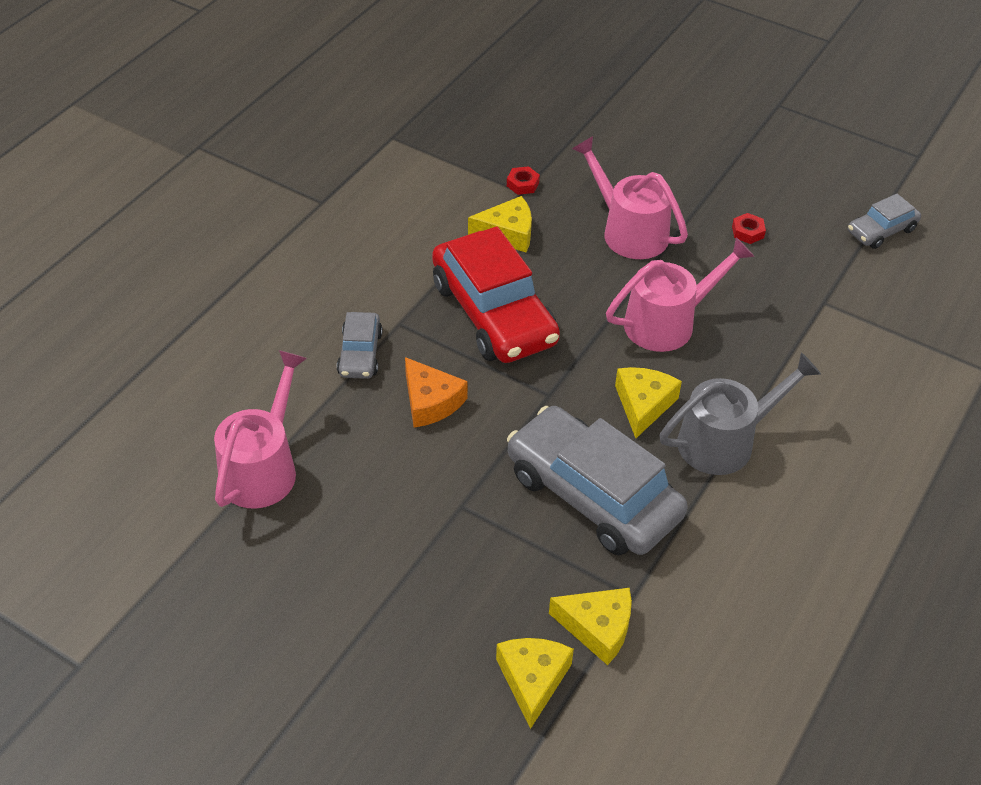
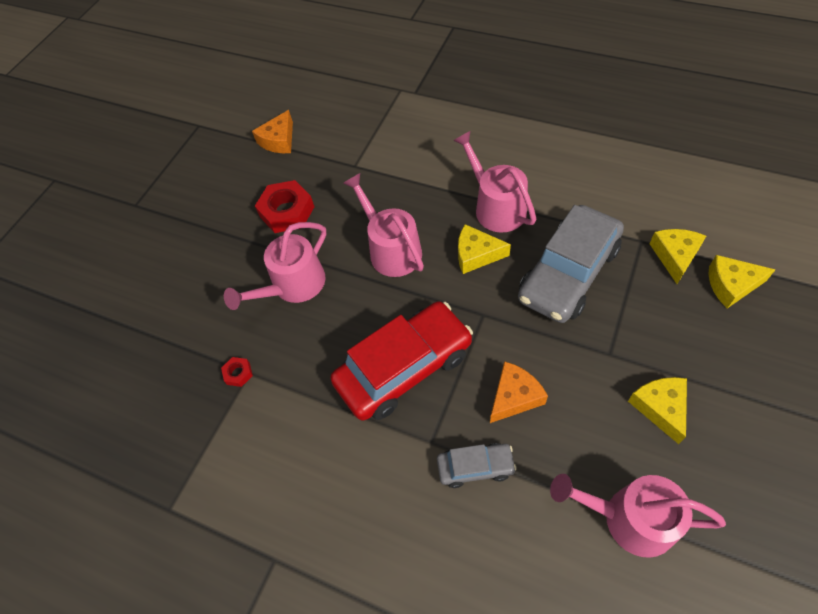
camera: 90 degrees left, 10 degrees up
(508, 233) = (304, 374): yellow cheese -> yellow cheese (660, 407)
(725, 441) = (495, 206): grey watering can -> pink watering can
(748, 232) = (287, 211): red nut -> red nut, size x2.14
(881, 231) = (279, 140): grey car -> orange cheese

